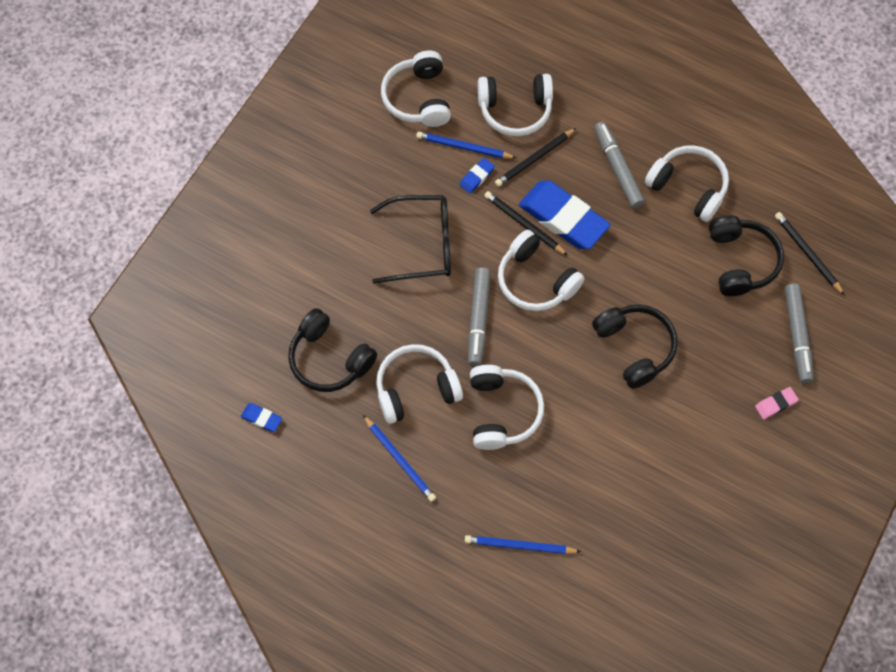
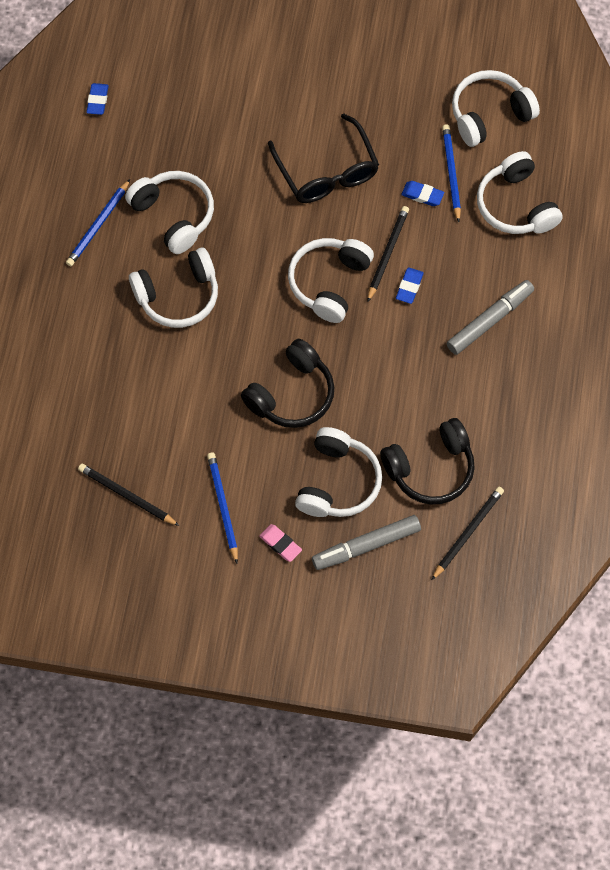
camera: 70 degrees right, 0 degrees up
(329, 359) = (176, 134): black headphones -> none
(478, 319) = (267, 246): grey marker -> none
(519, 546) = (50, 352): blue pencil -> blue pencil (222, 506)
(534, 159) = (466, 240): black pencil -> black pencil (126, 496)
(563, 218) = (409, 287): blue eraser -> blue eraser, size x0.43
(688, 187) = (497, 394): white headphones -> white headphones (338, 482)

